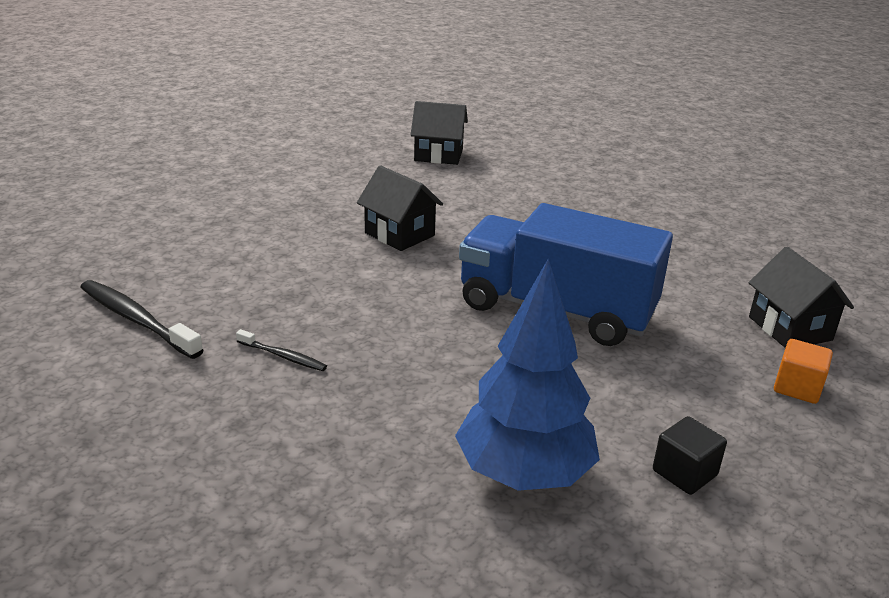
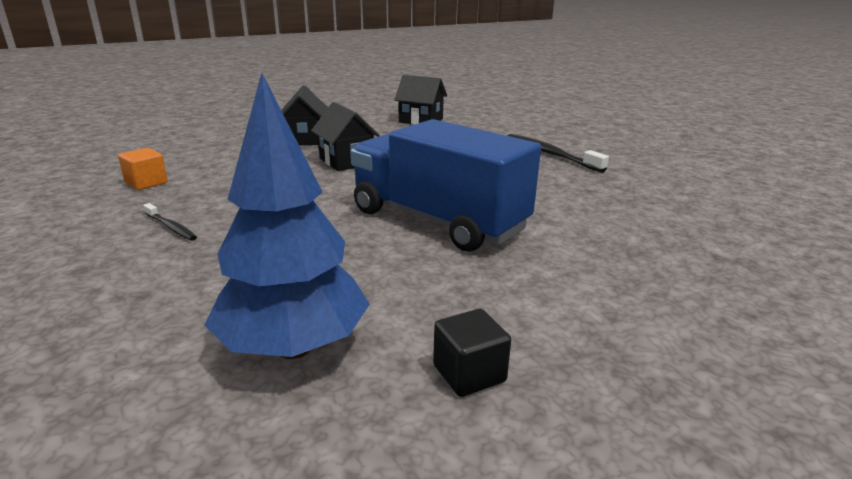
camera: 15 degrees right, 5 degrees down
(137, 320) = (89, 193): black toothbrush -> black toothbrush (550, 154)
(790, 328) = (669, 258): black house -> black house (305, 139)
(797, 387) = (651, 310): orange cube -> orange cube (146, 183)

